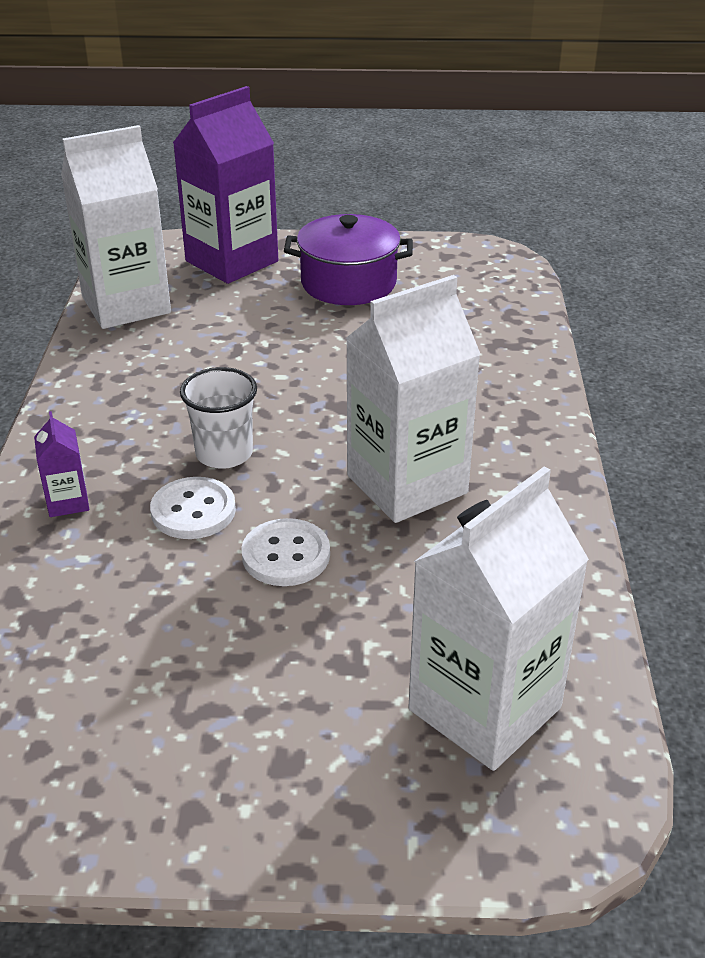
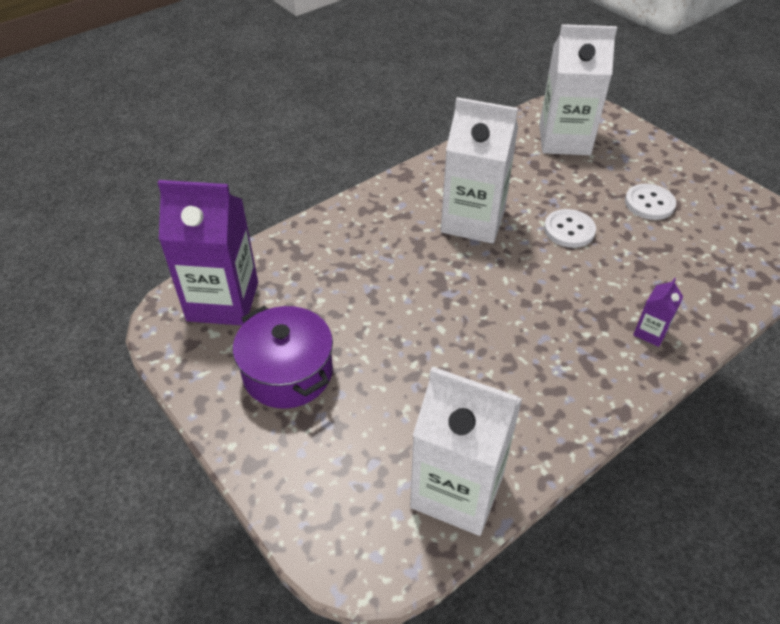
camera: 130 degrees left, 10 degrees up
(193, 511) = (588, 280): white button -> white button (649, 203)
(224, 454) = (537, 300): white cup -> none
(232, 261) = (320, 475): purple carton -> purple carton (223, 301)

